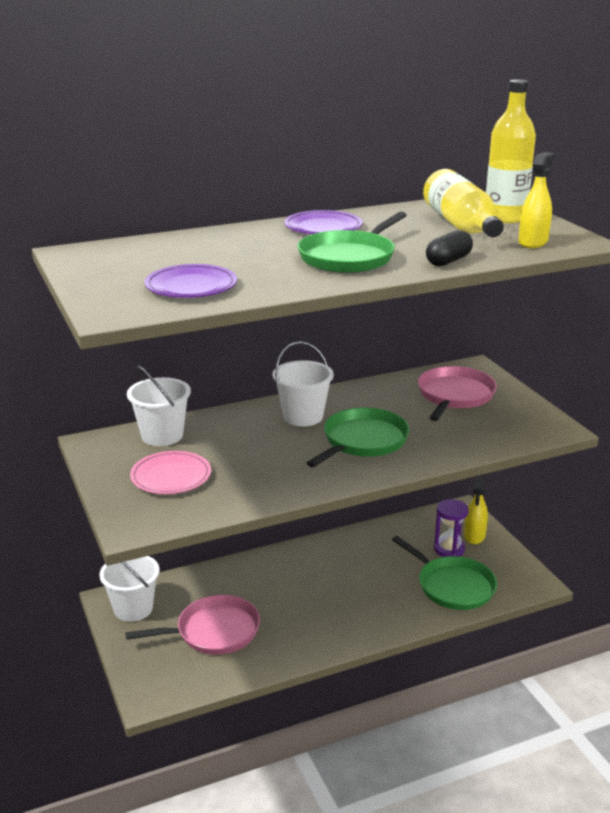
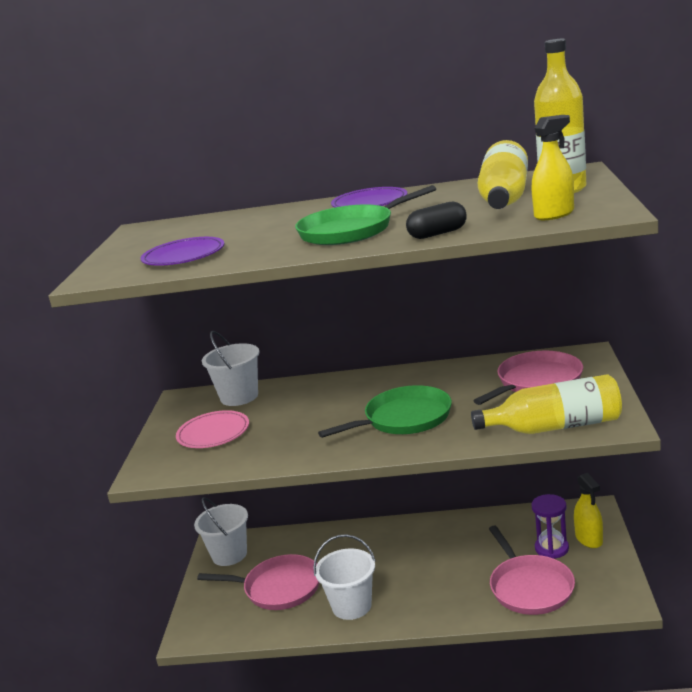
camera: 30 degrees right, 5 degrees down
(303, 416) = (371, 390): white bucket -> white bucket (351, 606)
(452, 586) = (529, 587): green pan -> pink pan
(474, 536) = (589, 539): yellow spray bottle -> yellow spray bottle turned 60 degrees counterclockwise
(506, 435) = (554, 426): none -> yellow bottle

